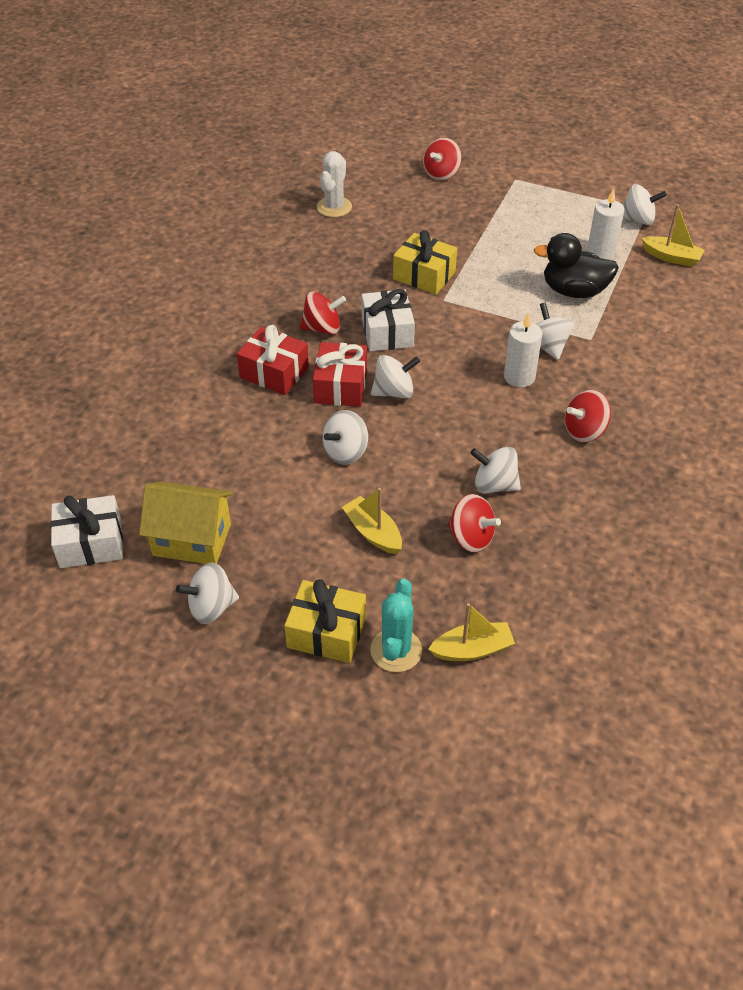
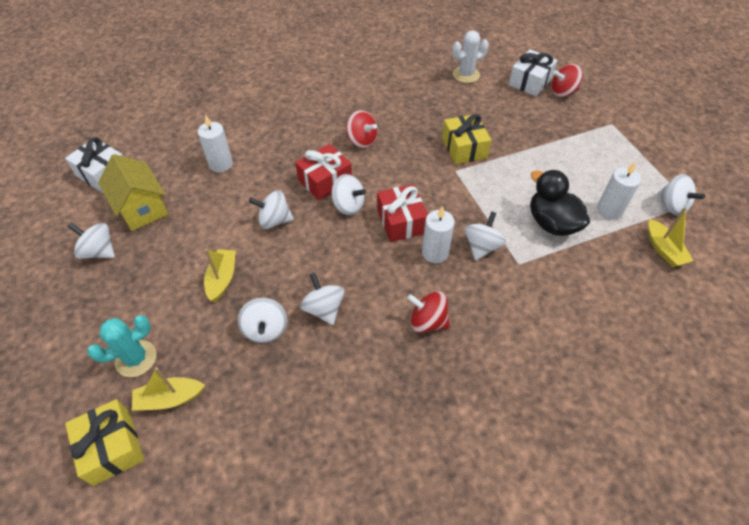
camera: 45 degrees right, 5 degrees up
(212, 443) = (221, 164): none -> white candle
(274, 372) = (303, 148): red gift -> red gift (401, 221)
(326, 632) = (123, 315): yellow gift -> yellow gift (112, 447)
(387, 332) = (394, 167): white gift -> white gift (530, 82)
(471, 537) = (265, 329): red spinning top -> white spinning top
(472, 649) = (169, 398): yellow boat -> yellow boat turned 135 degrees clockwise

